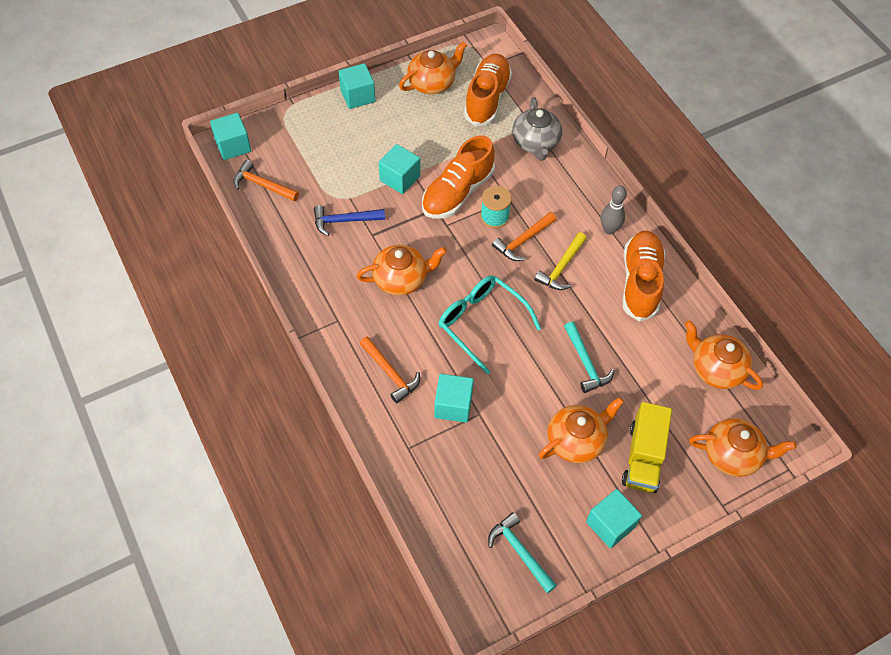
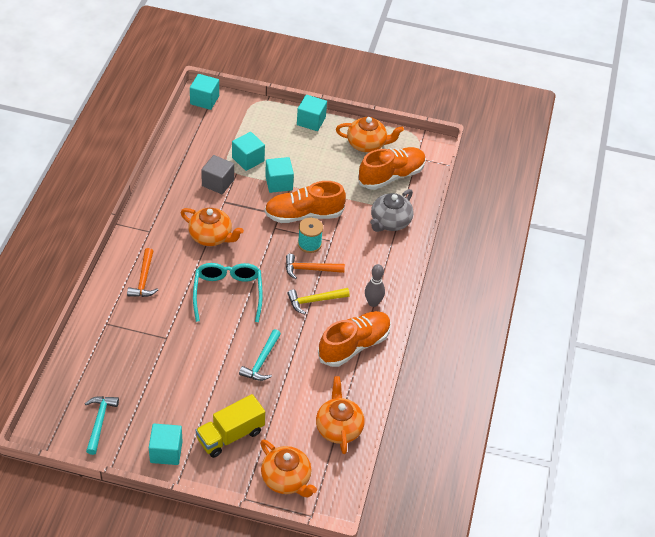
camera: 40 degrees right, 10 degrees down
(262, 185) = (195, 132): orange hammer -> none
(344, 221) = (218, 183): blue hammer -> grey cube
(453, 405) = (157, 322): turquoise cube -> turquoise cube (248, 159)
(576, 440) = (203, 395): orange teapot -> none

